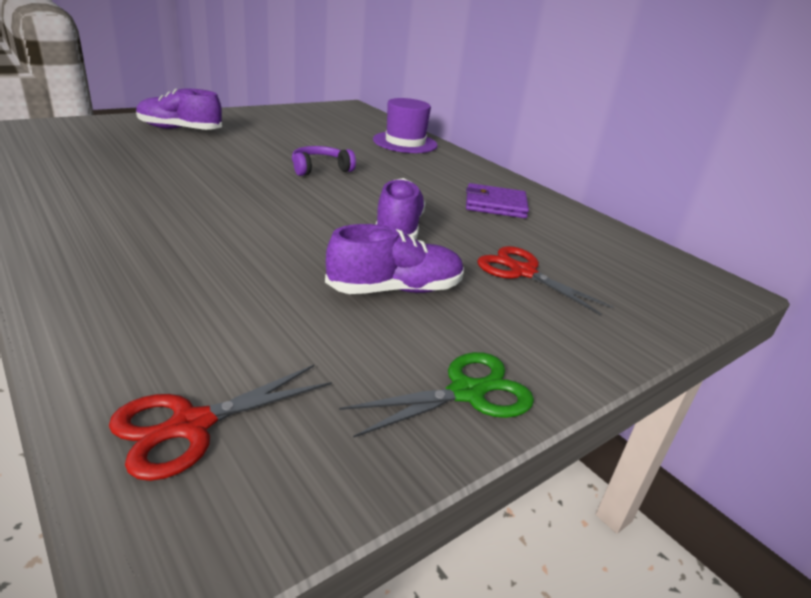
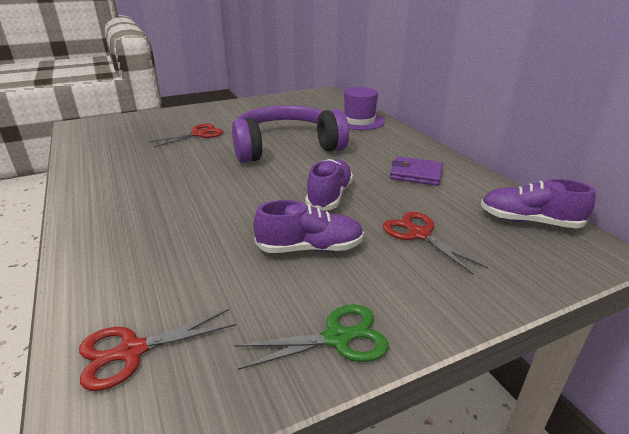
camera: 15 degrees right, 0 degrees up
(180, 129) = (196, 119): purple shoe -> purple shoe (529, 221)
(190, 149) = (198, 134): none -> red scissors
(320, 169) = (286, 147): purple headphones -> purple headphones, size x2.42

